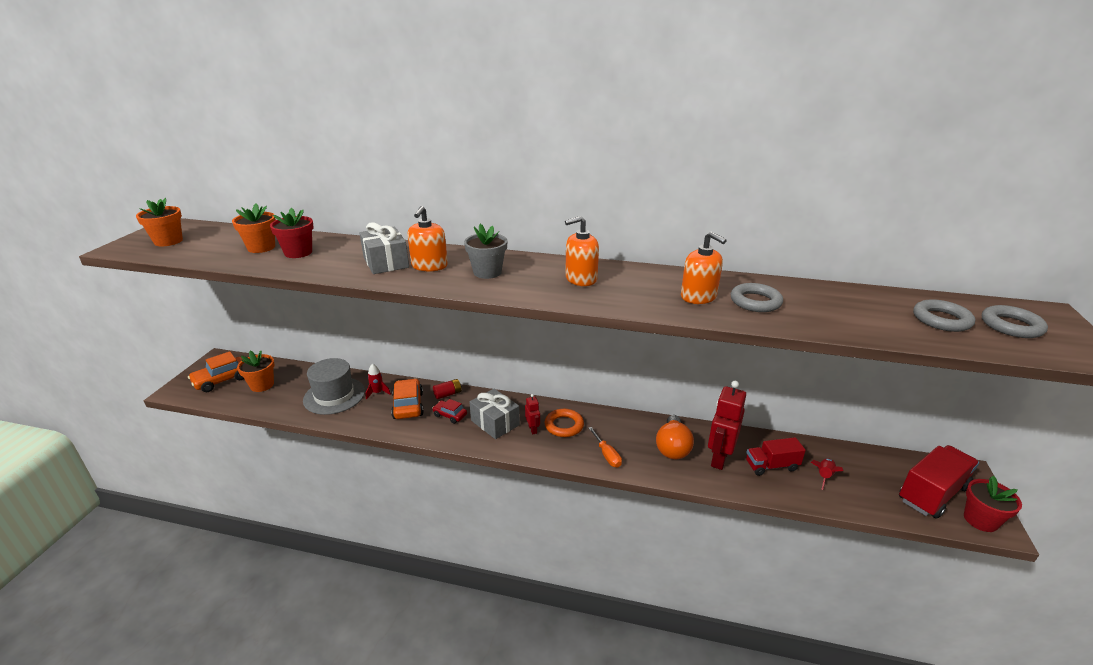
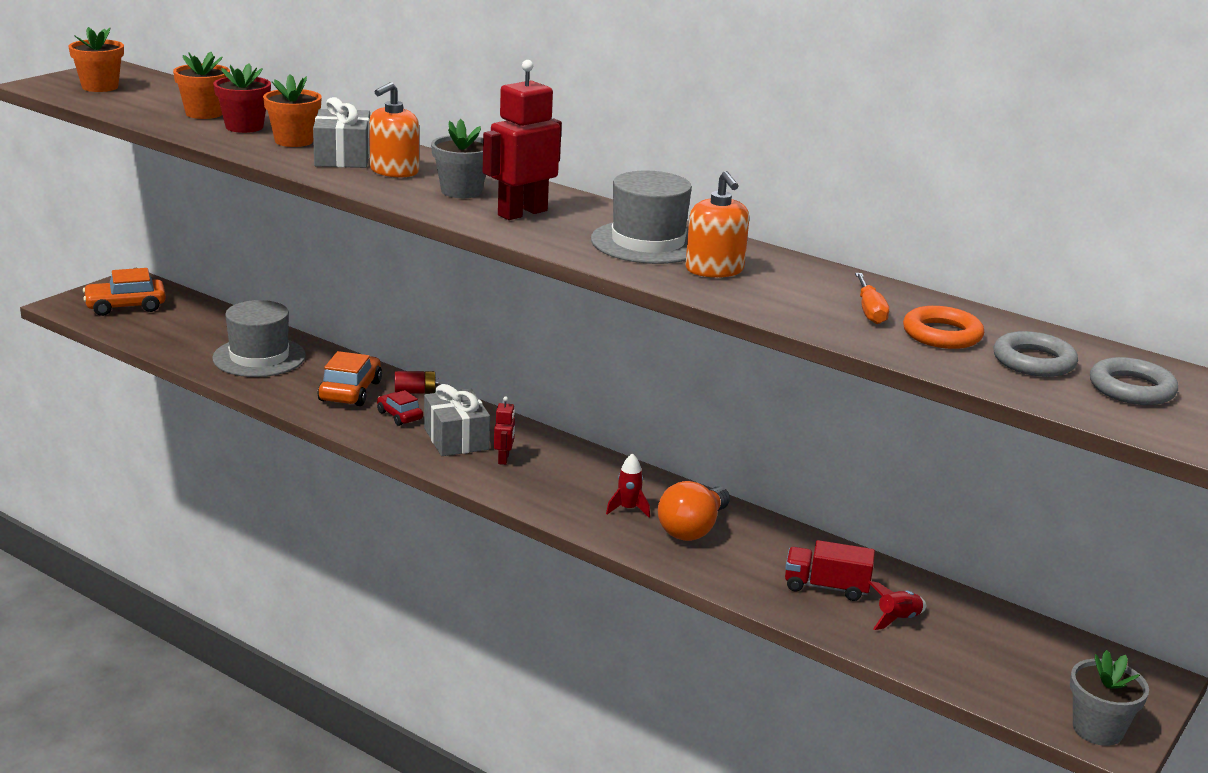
camera: 20 degrees right, 5 degrees down
(262, 385) = (173, 324): orange flower pot -> orange flower pot (294, 141)
(377, 392) = (319, 367): red rocket -> red rocket (628, 509)
(564, 425) = (553, 466): orange ring -> orange ring (942, 334)
(581, 279) = (578, 221): orange soap dispenser -> none
(606, 455) = (585, 512): orange screwdriver -> orange screwdriver (870, 311)
(638, 285) = (648, 242): none -> grey hat
(719, 458) = (752, 558): red robot -> red robot (522, 213)
(755, 302) = (787, 290): grey ring -> none
(932, 493) = (1056, 683): red truck -> none
(980, 520) = (1097, 729): red flower pot -> grey flower pot

